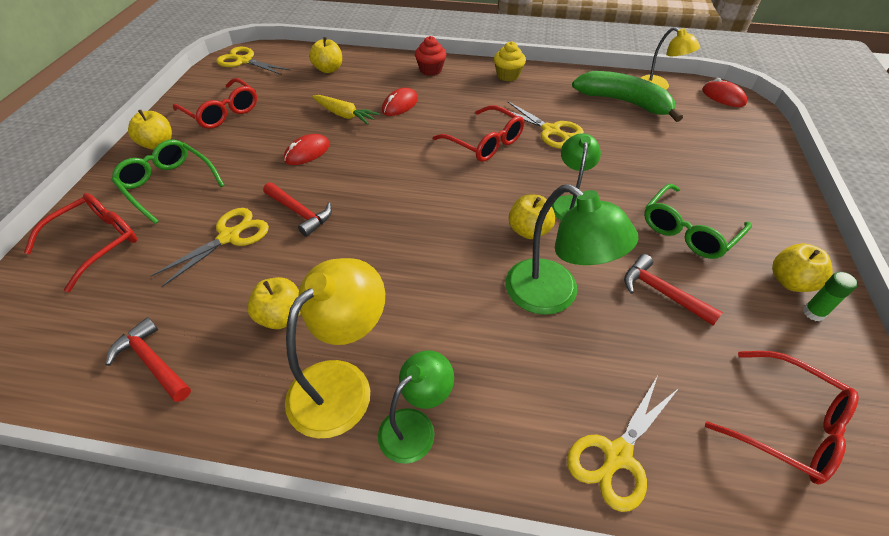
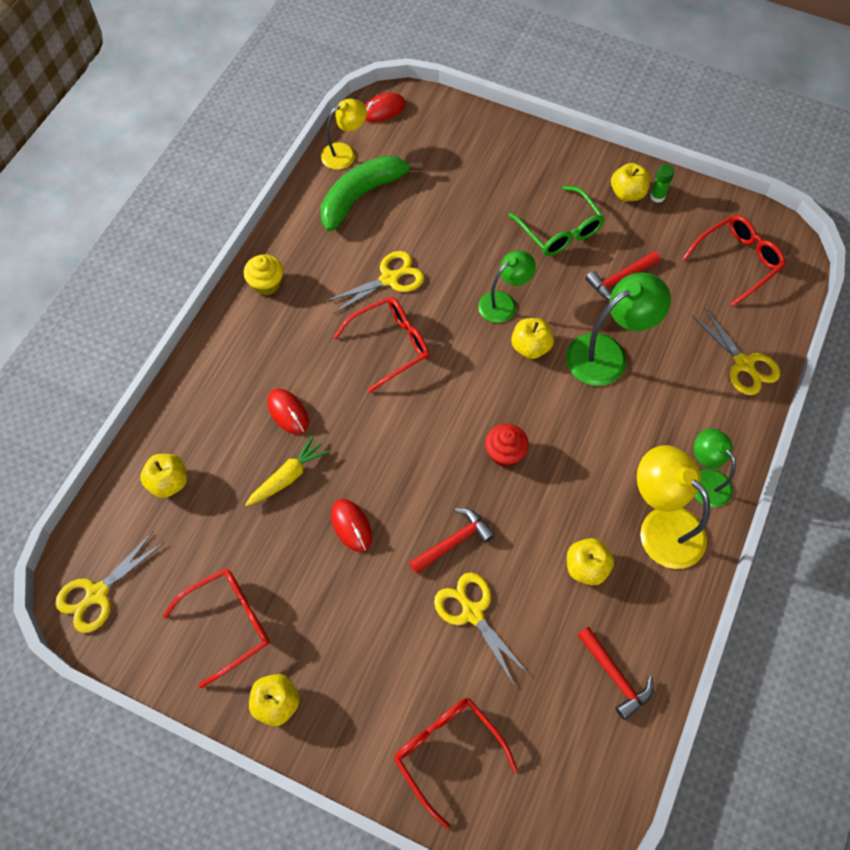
camera: 75 degrees left, 15 degrees up
(153, 362) = (615, 676): red hammer -> red hammer turned 90 degrees counterclockwise
(168, 185) = (366, 683): green glasses -> none
(430, 70) = (220, 362): red cupcake -> red cupcake (505, 453)
(570, 203) = (504, 303): green lamp -> green lamp turned 120 degrees clockwise

